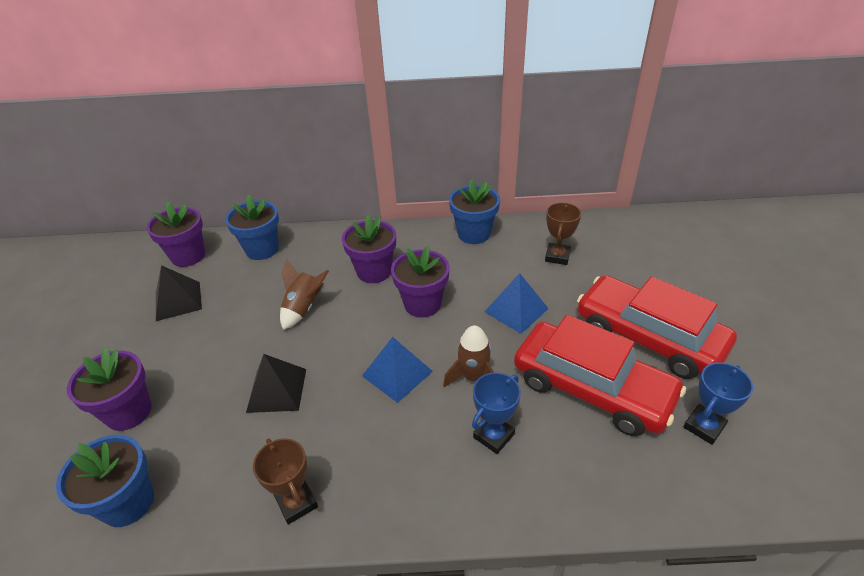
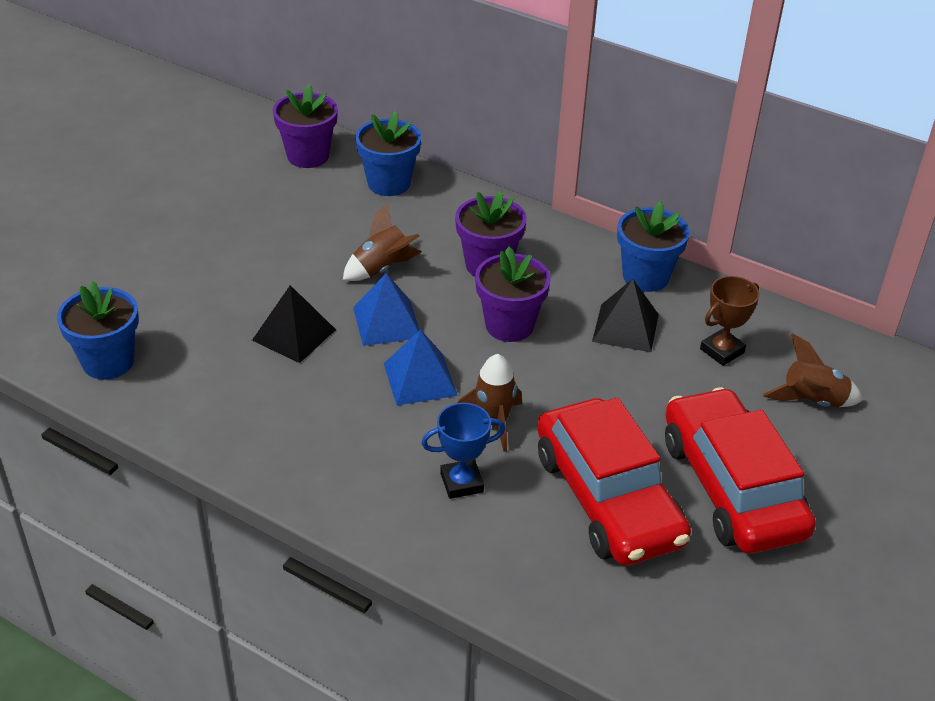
camera: 30 degrees right, 0 degrees up
(129, 412) = (154, 287): purple flower pot -> none
(178, 301) = (265, 201): black pyramid -> black pyramid (625, 327)
(296, 503) = (239, 437): brown trophy -> none
(516, 310) = (608, 383): blue pyramid -> blue pyramid (387, 322)
(631, 261) = (812, 401): none -> brown rocket
(704, 426) = (689, 595): blue trophy -> none

